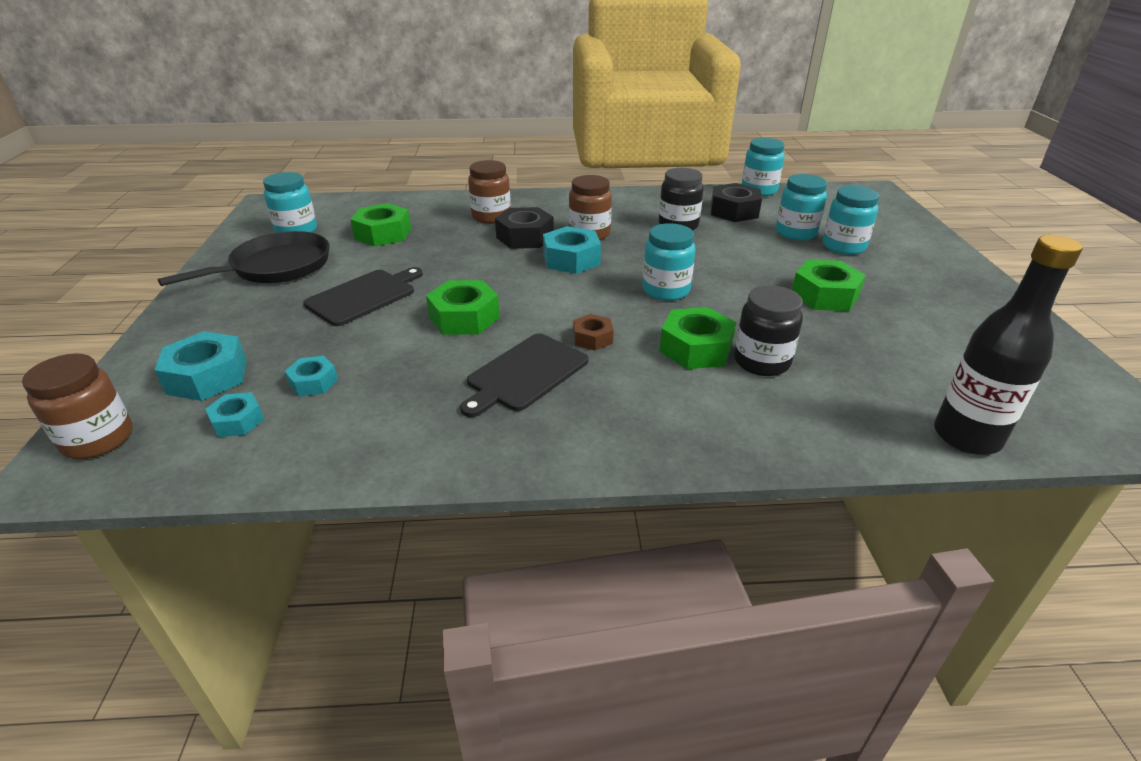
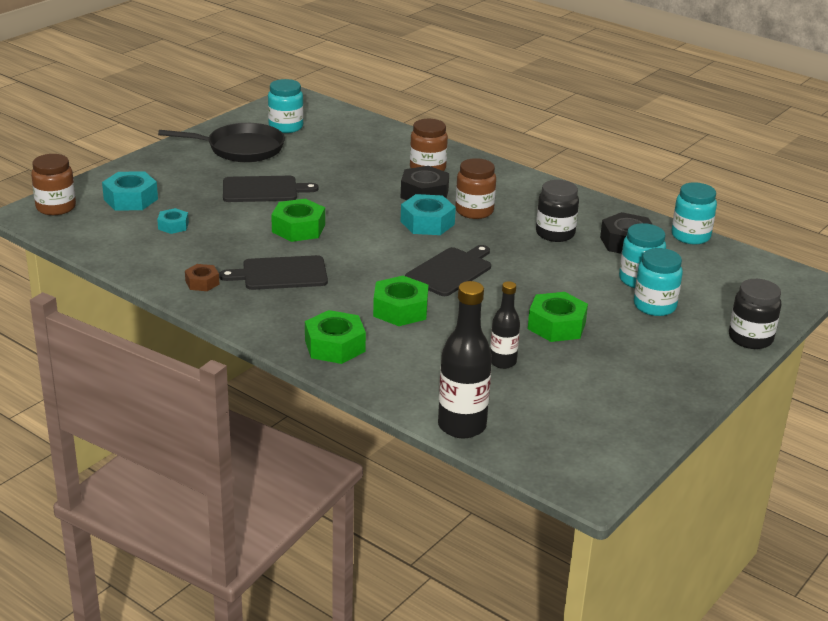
camera: 40 degrees right, 5 degrees down
(237, 421) = (118, 228): turquoise nut -> none
(383, 234) = (335, 151): green nut -> green nut (334, 346)
(592, 338) = (350, 275): brown nut -> brown nut (202, 282)
(666, 290) = (451, 271): turquoise jar -> black cutting board
(761, 362) = (425, 335): black jar -> black jar (750, 338)
(860, 350) = (502, 362): none -> black bottle

